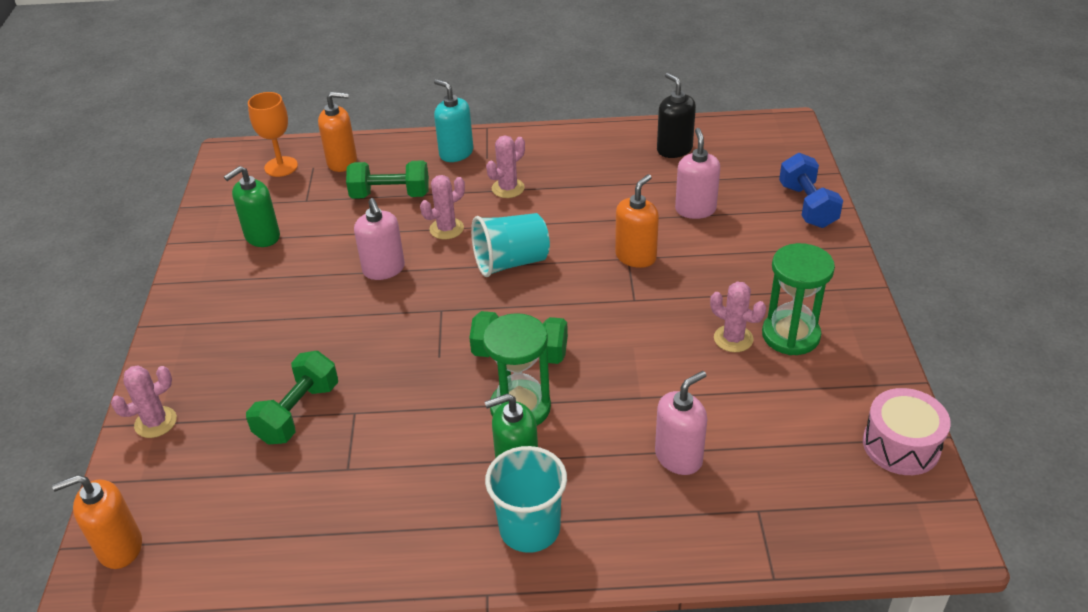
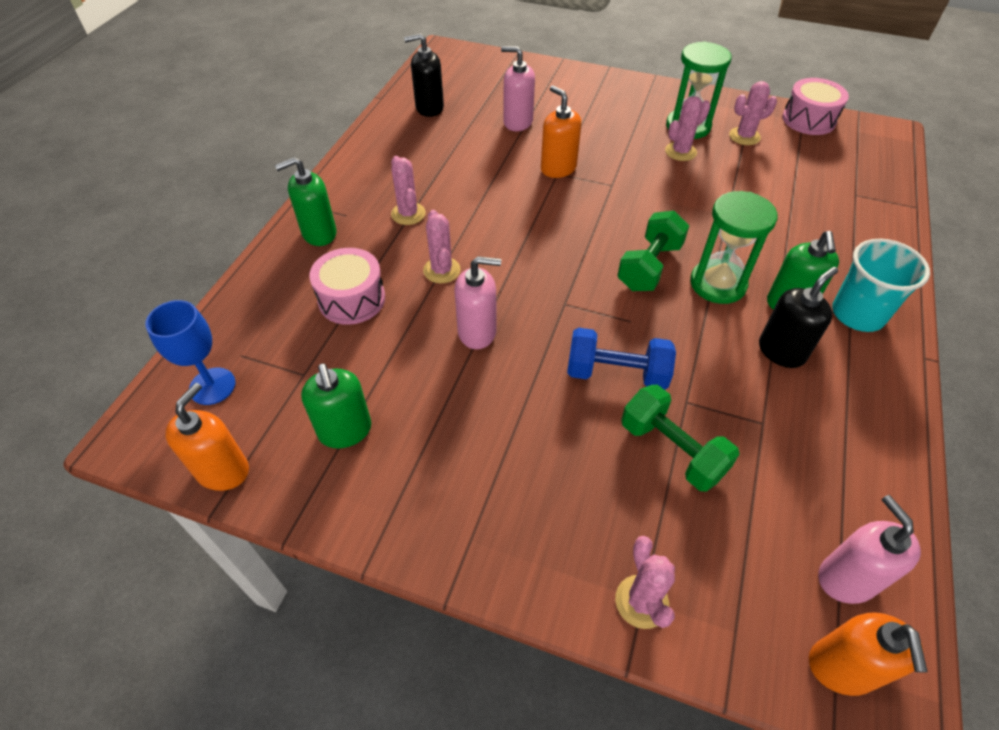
camera: 70 degrees left, 10 degrees up
(281, 167) = (212, 386): orange goblet -> blue goblet
(342, 162) = (254, 326): orange soap dispenser -> orange soap dispenser (223, 470)
(390, 195) = (352, 299): green dumbbell -> pink drum
(445, 470) = (781, 351): none -> black soap dispenser
(456, 153) = (319, 233): turquoise soap dispenser -> green soap dispenser
(511, 262) = (521, 240): turquoise cup -> none
(679, 457) = (797, 214): pink soap dispenser -> pink soap dispenser (846, 578)
(807, 206) = (549, 74): blue dumbbell -> blue dumbbell (616, 373)
(809, 388) = (744, 136): none -> pink cactus

